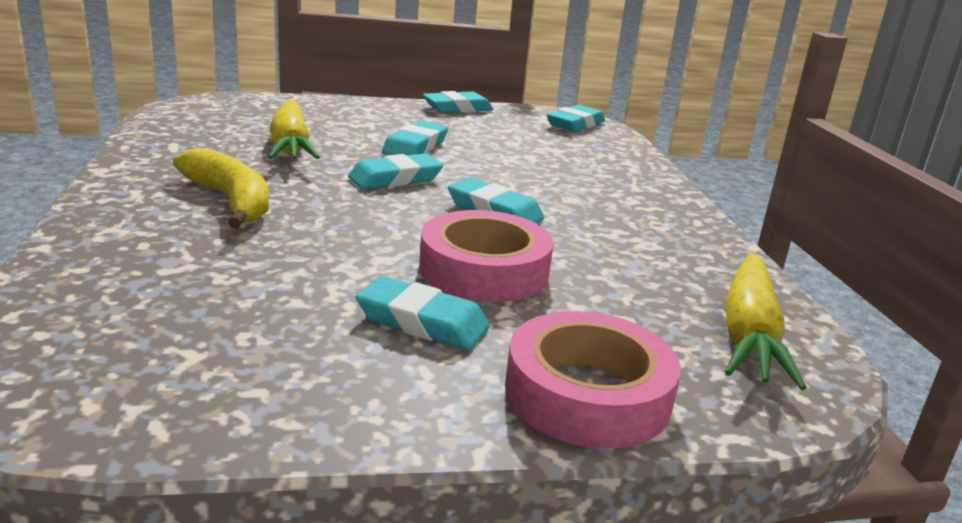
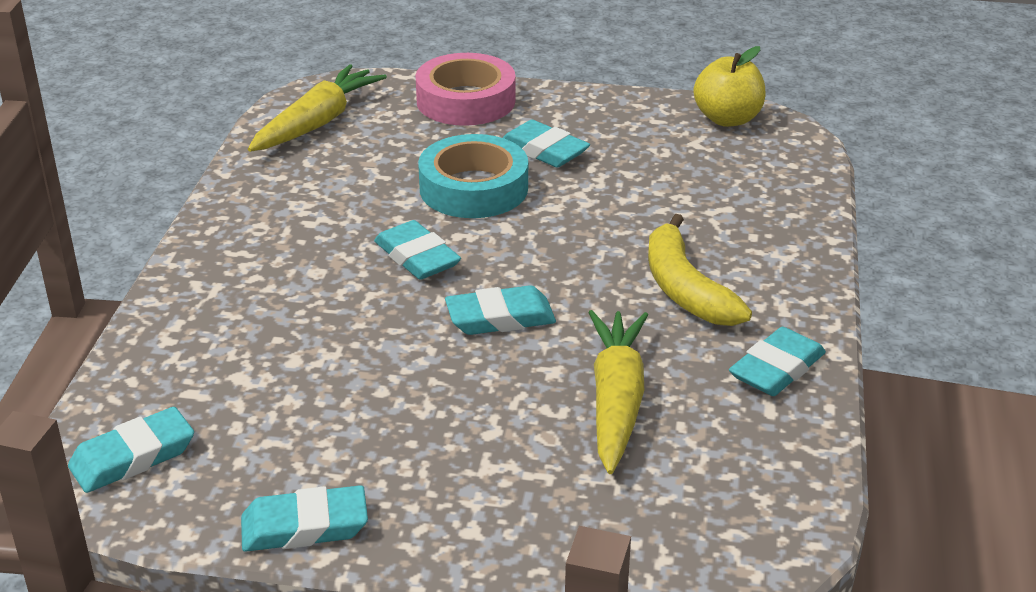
camera: 160 degrees left, 10 degrees up
(121, 407) = (727, 119): none -> yellow apple
(415, 146) = (443, 392): turquoise eraser -> turquoise eraser (776, 369)
(484, 270) = (473, 188): pink tape -> turquoise tape

